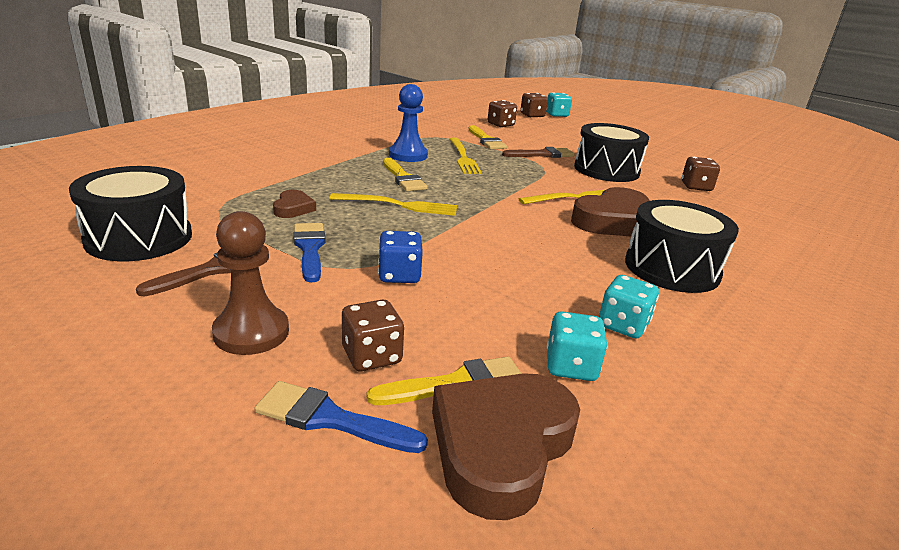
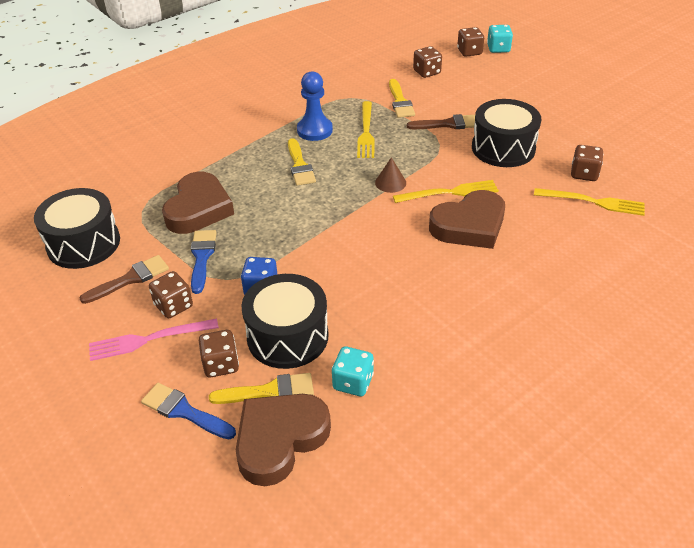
camera: 15 degrees right, 15 degrees up
(251, 332) = (148, 339): brown pawn -> pink fork
(282, 295) = (173, 306): none -> brown dice
(293, 208) = (198, 209): brown heart -> brown heart, size x2.04
(399, 205) = (285, 204): yellow fork -> yellow fork (593, 202)
(509, 190) = (390, 182): none -> brown cone
(623, 325) = (411, 347): turquoise dice -> none
(672, 268) = (488, 287): black drum -> black drum (287, 336)

